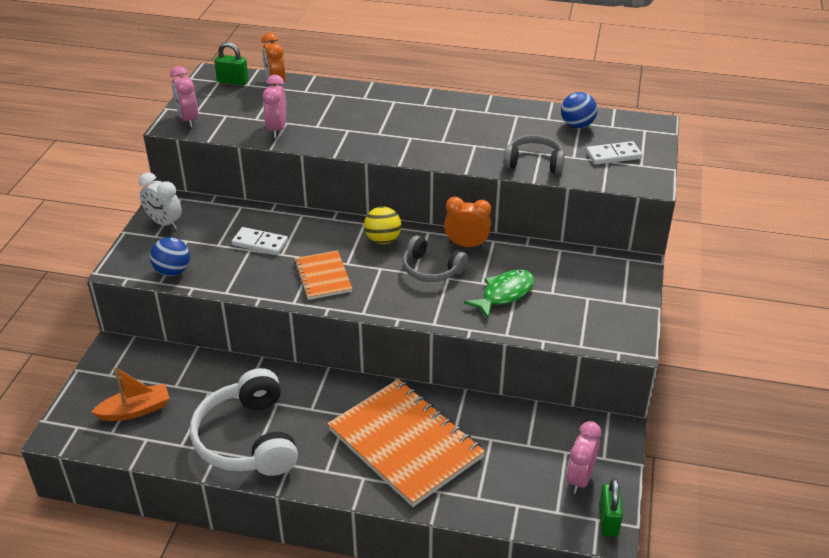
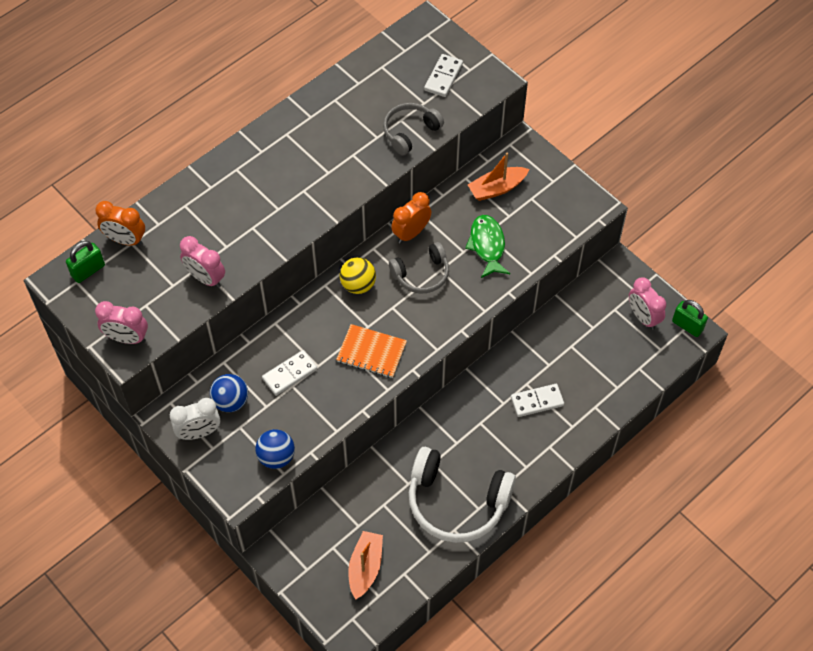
camera: 55 degrees left, 20 degrees up
(405, 443) = (537, 401): orange notebook -> white domino
(572, 272) = (497, 188): none -> orange boat
(577, 125) = (384, 71): blue ball -> blue ball (231, 401)

